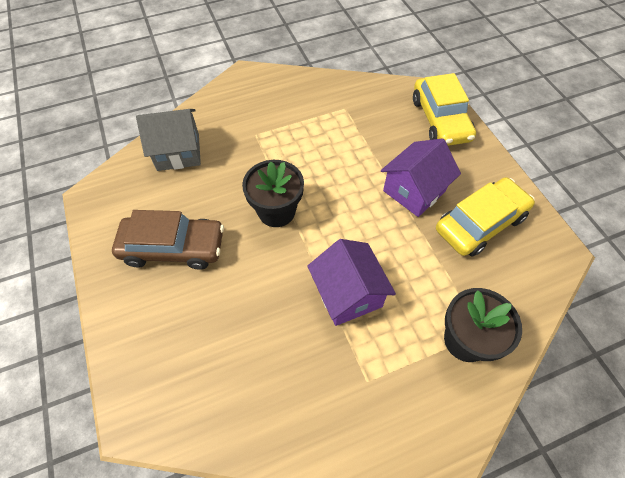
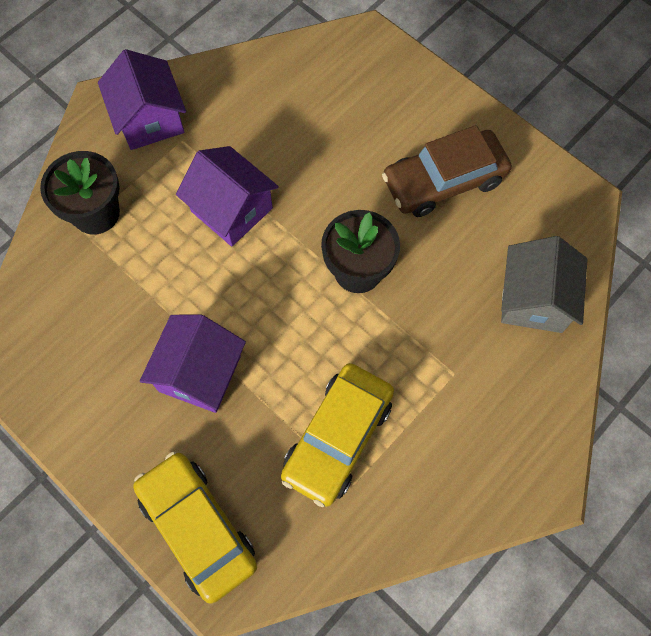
camera: 155 degrees right, 10 degrees up
(178, 152) = (534, 300): grey house -> grey house turned 45 degrees counterclockwise
(391, 421) = (149, 119): none -> purple house
(480, 223) = (103, 359): yellow car -> yellow car (337, 437)

